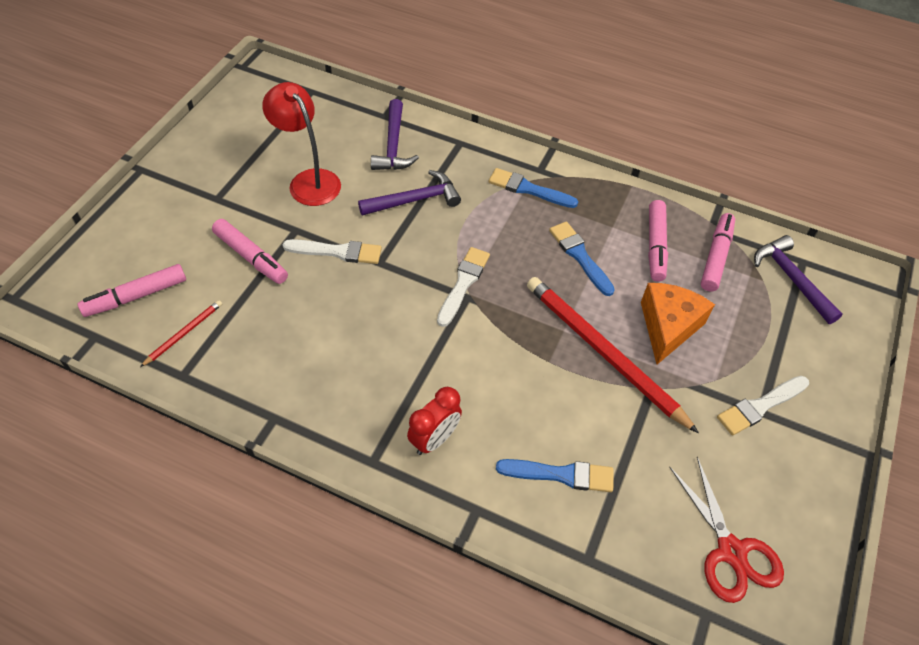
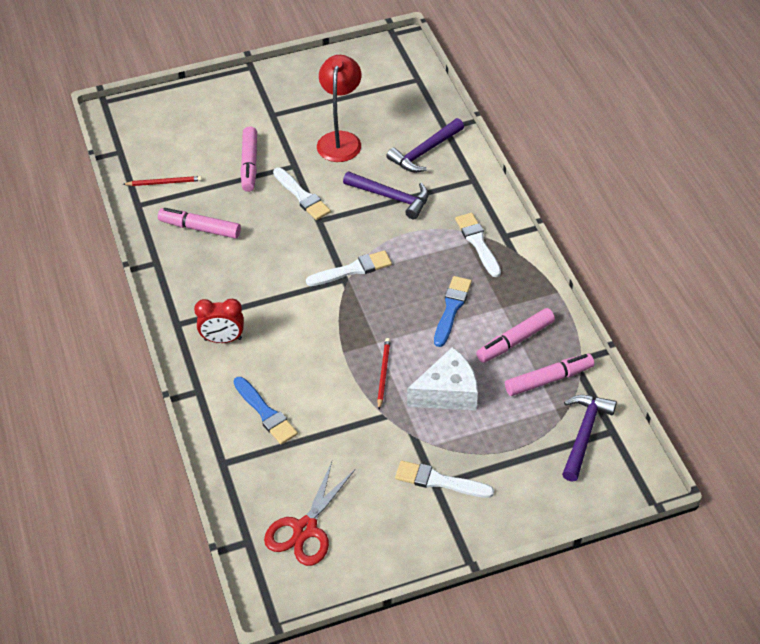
camera: 50 degrees right, 5 degrees down
(136, 296) = (164, 144): pink marker -> pink marker (200, 228)
(528, 189) = (478, 243): blue brush -> white brush
(603, 353) = (383, 373): red pencil -> red pencil, size x0.44
(668, 327) = (448, 392): orange cheese -> white cheese

